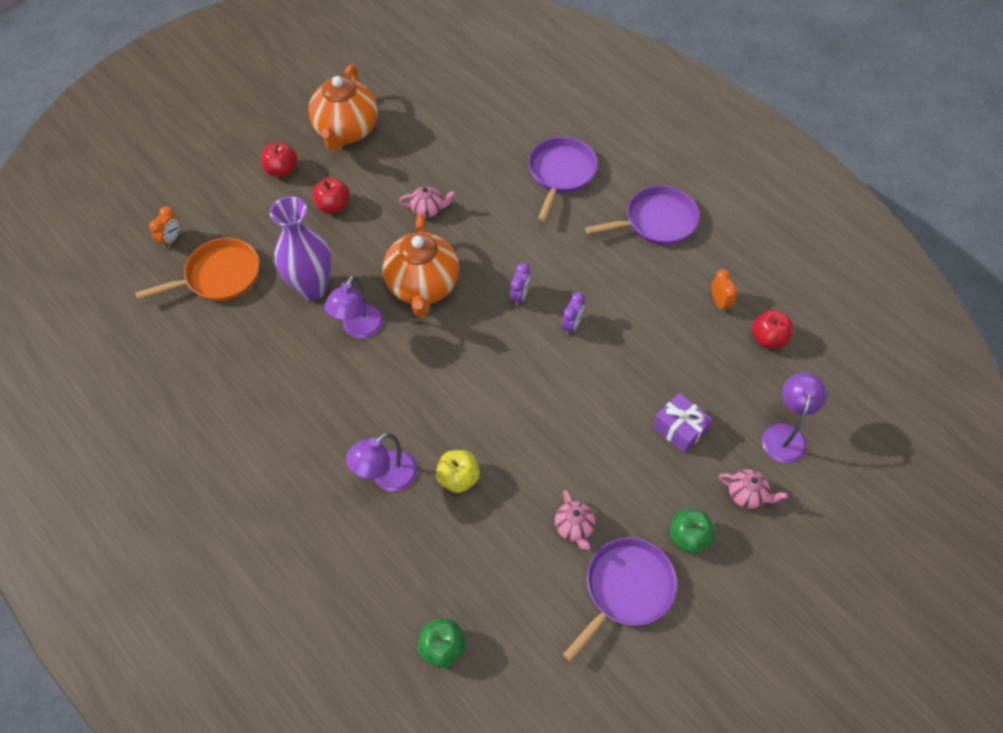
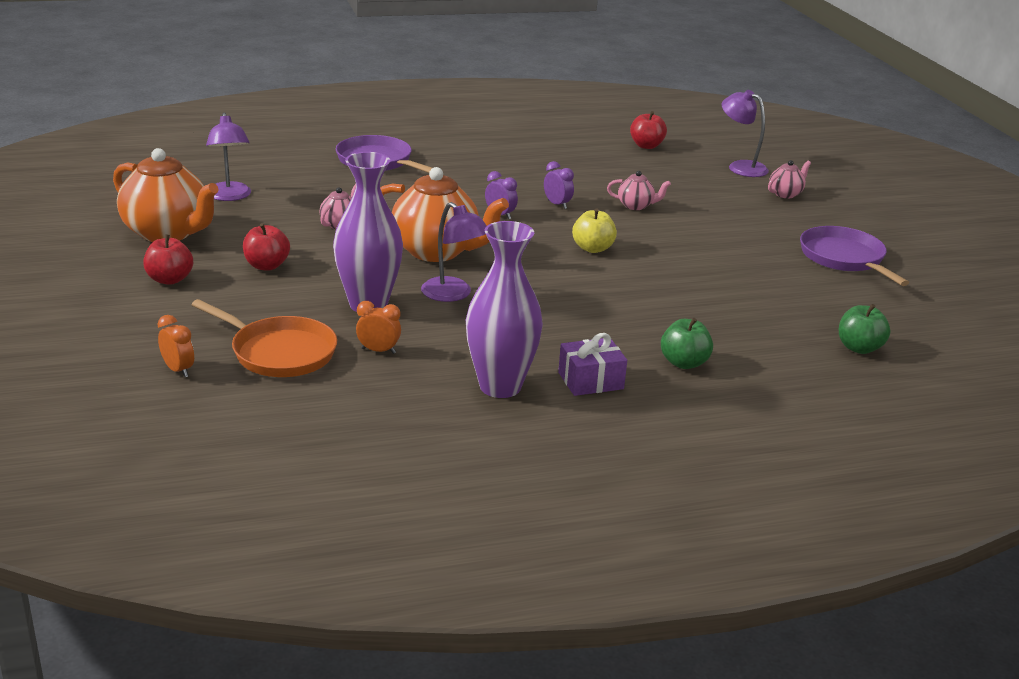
camera: 65 degrees left, 30 degrees down
(219, 276) = (279, 352): orange pan -> orange pan turned 120 degrees clockwise
(240, 415) = (500, 386): none -> purple vase
(387, 477) = (652, 327): purple lamp -> purple lamp (230, 196)
(458, 478) = (681, 294): yellow apple -> yellow apple (592, 248)
(574, 527) = (771, 261): pink teapot -> pink teapot (636, 206)
(657, 221) = (482, 145): purple pan -> none
(679, 429) = (705, 197): purple gift -> purple gift (590, 381)
(688, 537) = (810, 223): green apple -> green apple (684, 363)
(719, 303) = (594, 150): orange clock -> orange clock (378, 351)

